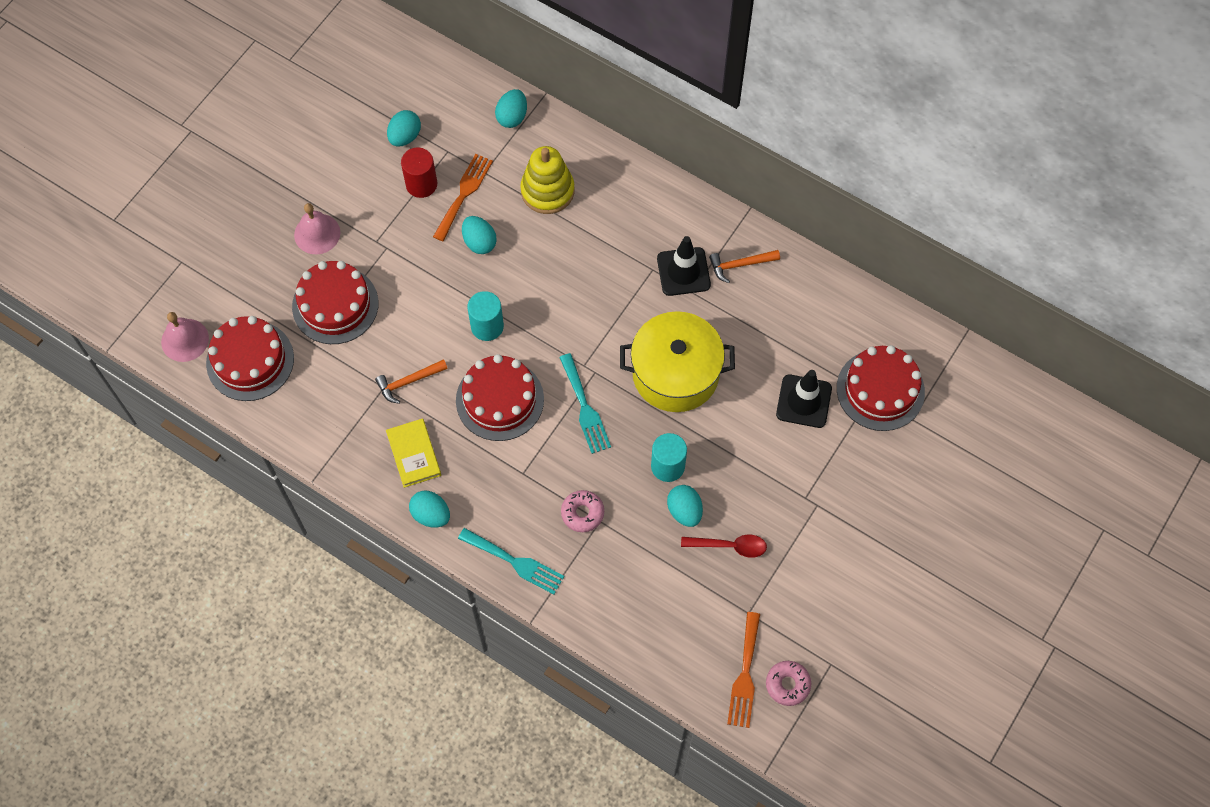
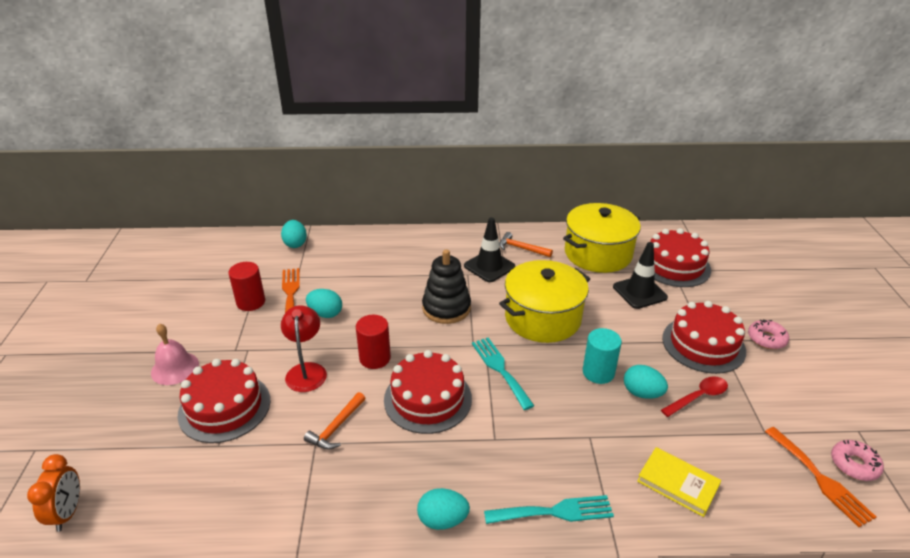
camera: 35 degrees left, 30 degrees down
(185, 340) = (68, 513): pink bell -> orange clock
(250, 360) = (157, 492): red cake -> red cake (703, 344)
(405, 136) = (217, 283): turquoise egg -> none
(414, 454) = (385, 479): yellow book -> yellow book (677, 483)
(421, 304) = (306, 370): none -> red lamp
(487, 326) = (375, 358): turquoise cylinder -> red cylinder
(547, 191) = (354, 267): yellow stacking toy -> none
(582, 513) = (571, 439): pink donut -> pink donut (766, 339)
(585, 408) = (500, 369): turquoise fork -> turquoise fork turned 150 degrees counterclockwise
(595, 304) = (446, 308): none -> black stacking toy
(740, 265) = (521, 248): orange hammer -> orange hammer turned 75 degrees clockwise
(815, 322) = (598, 254): none -> yellow pot

